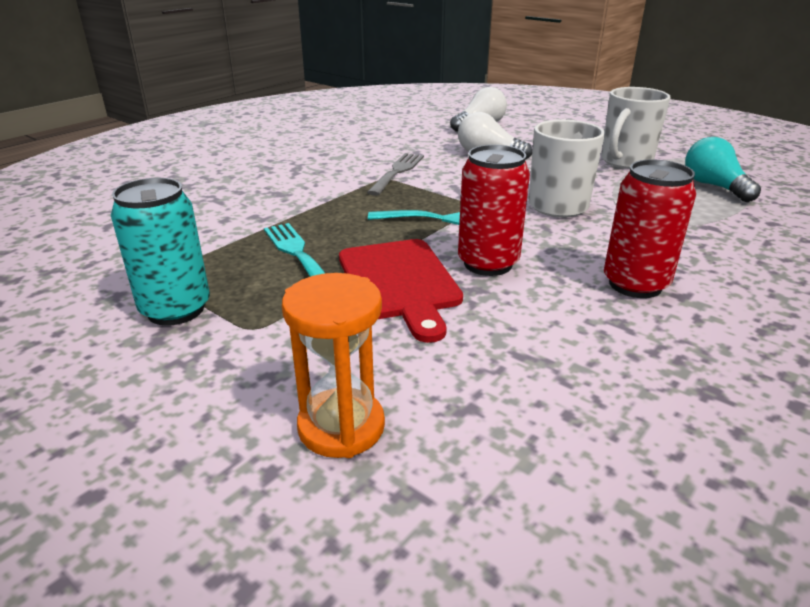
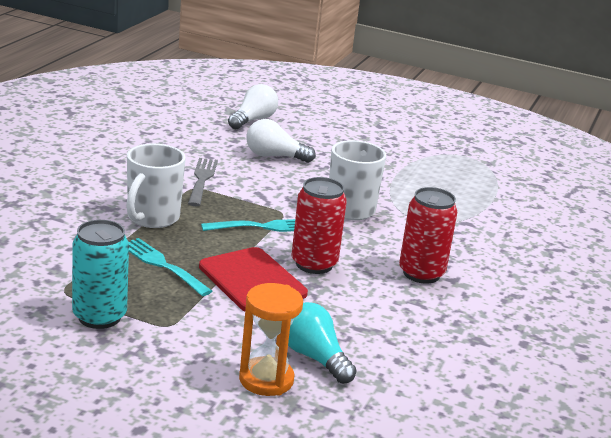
camera: 20 degrees left, 5 degrees down
(625, 162) = (394, 161): white mug -> white mug (152, 218)
(714, 186) = (467, 184): turquoise light bulb -> turquoise light bulb (314, 357)

